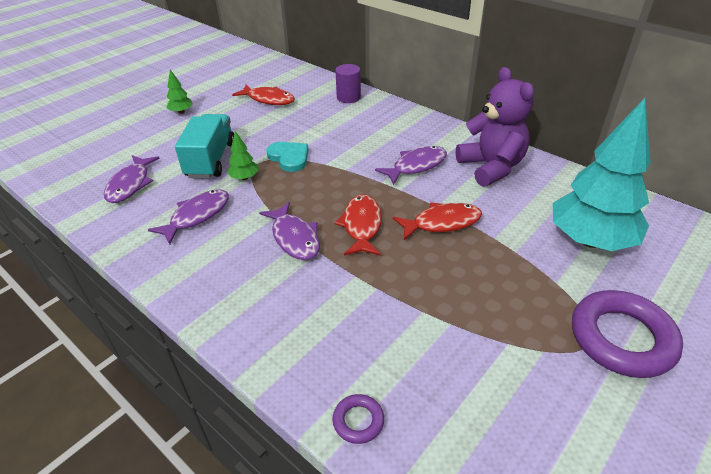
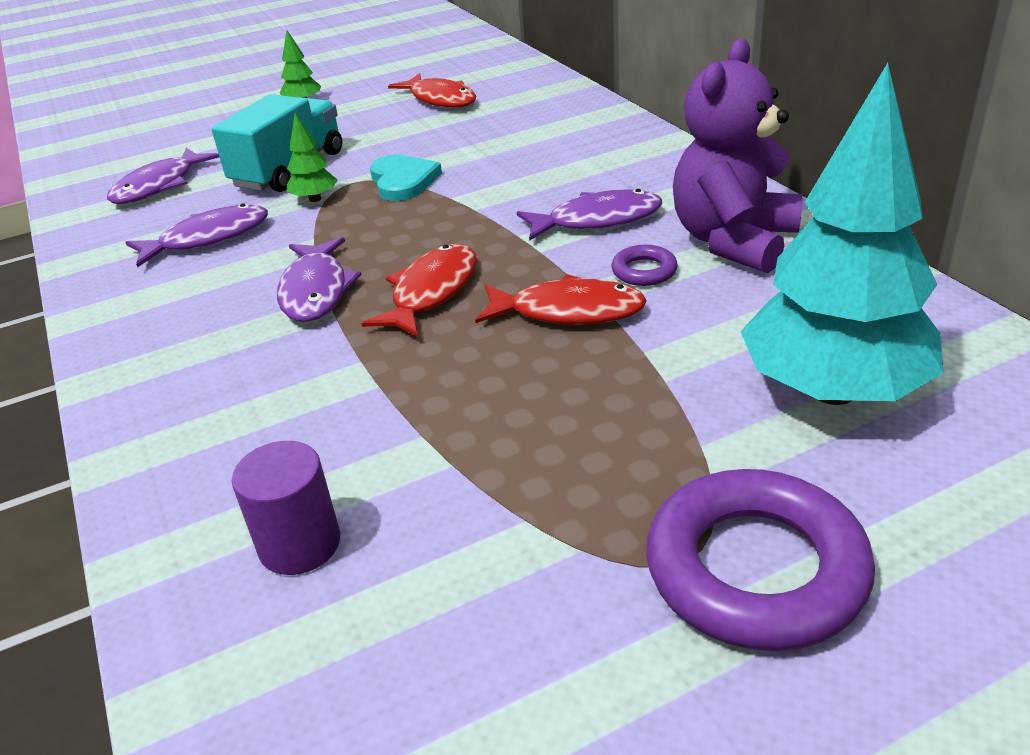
camera: 25 degrees right, 5 degrees down
(348, 97) = (568, 108): purple cylinder -> purple cylinder (300, 544)
(358, 421) = (186, 565): purple ring -> purple ring (644, 271)
(491, 167) = (733, 241): purple teddy bear -> purple teddy bear turned 150 degrees counterclockwise

